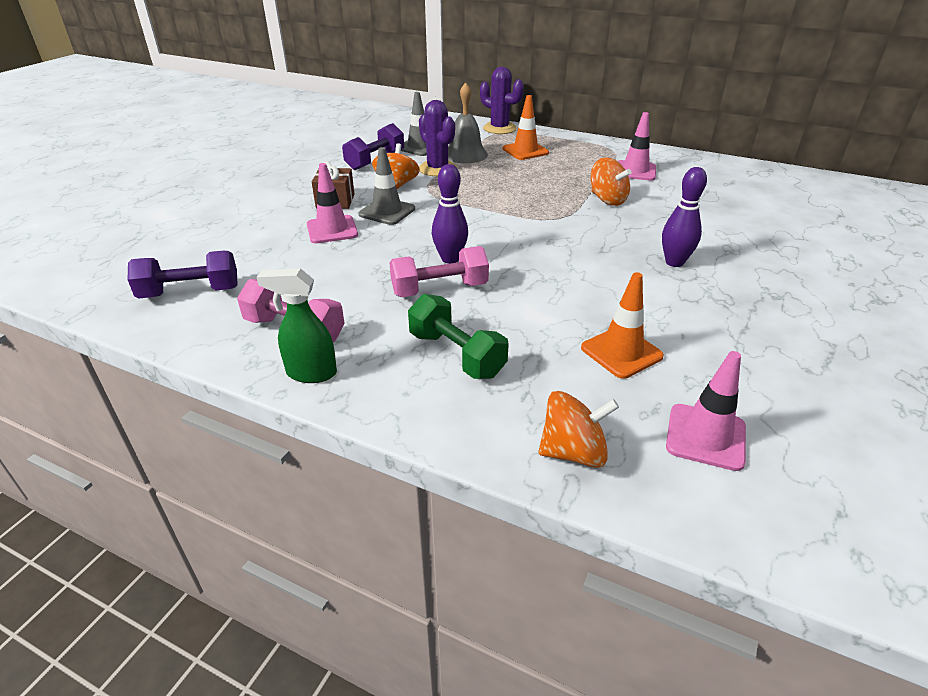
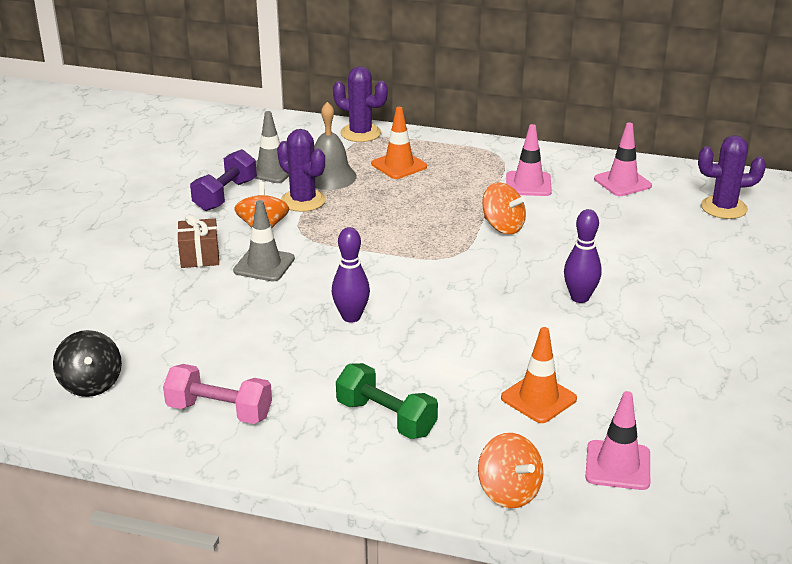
camera: 10 degrees left, 5 degrees down
(190, 292) = (91, 384): purple dumbbell -> black spinning top
(310, 373) = (253, 452): green spray bottle -> none
(332, 230) = (211, 294): pink traffic cone -> pink traffic cone (622, 182)
(439, 289) = (350, 353): pink dumbbell -> none
(573, 452) = (509, 492): orange spinning top -> orange spinning top turned 75 degrees clockwise
(819, 201) = (724, 208): none -> purple cactus

